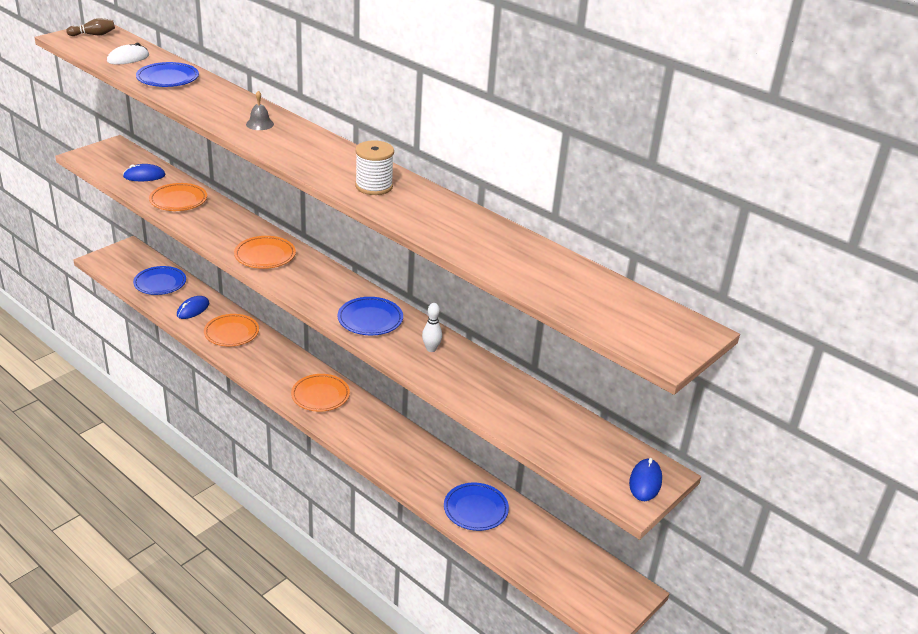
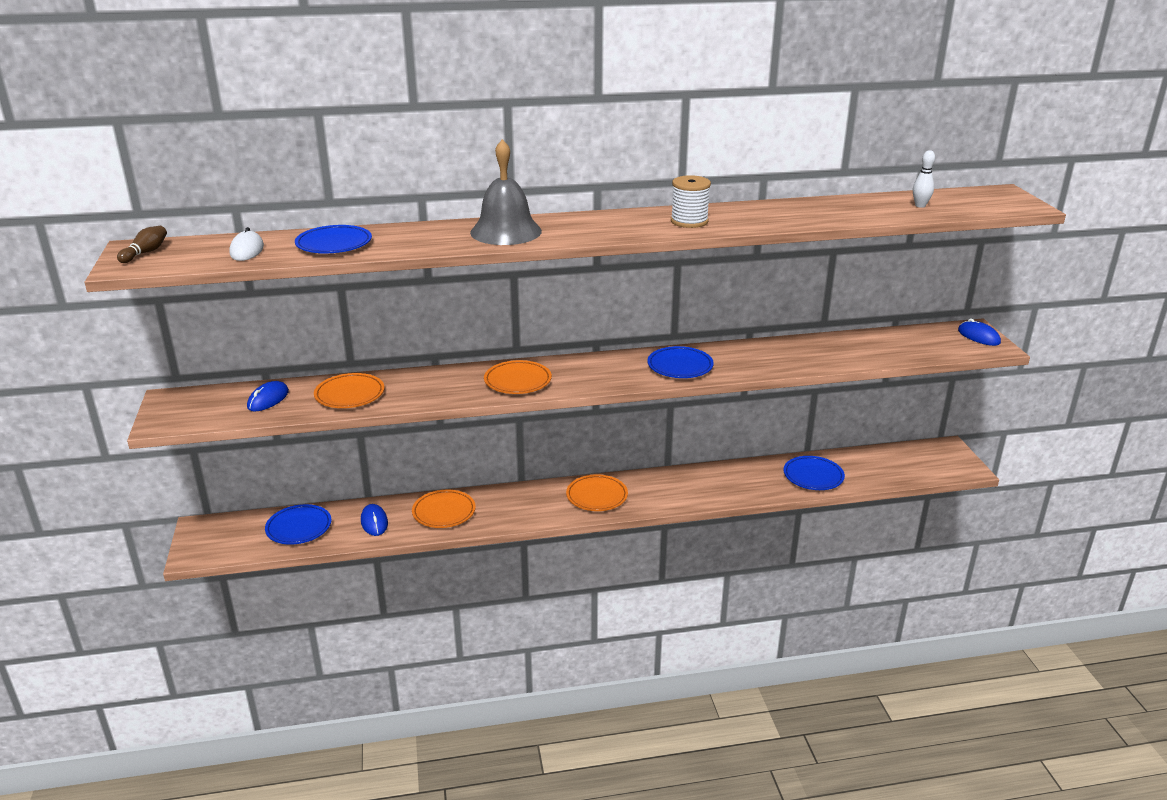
camera: 50 degrees left, 5 degrees down
(259, 124) = (506, 231): grey bell -> grey bell, size x2.33
(431, 349) = (749, 355): white bowling pin -> white bowling pin (920, 205)

